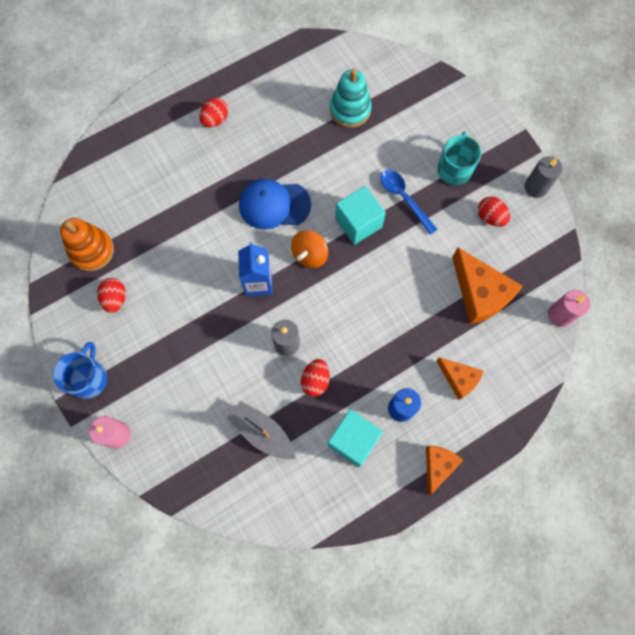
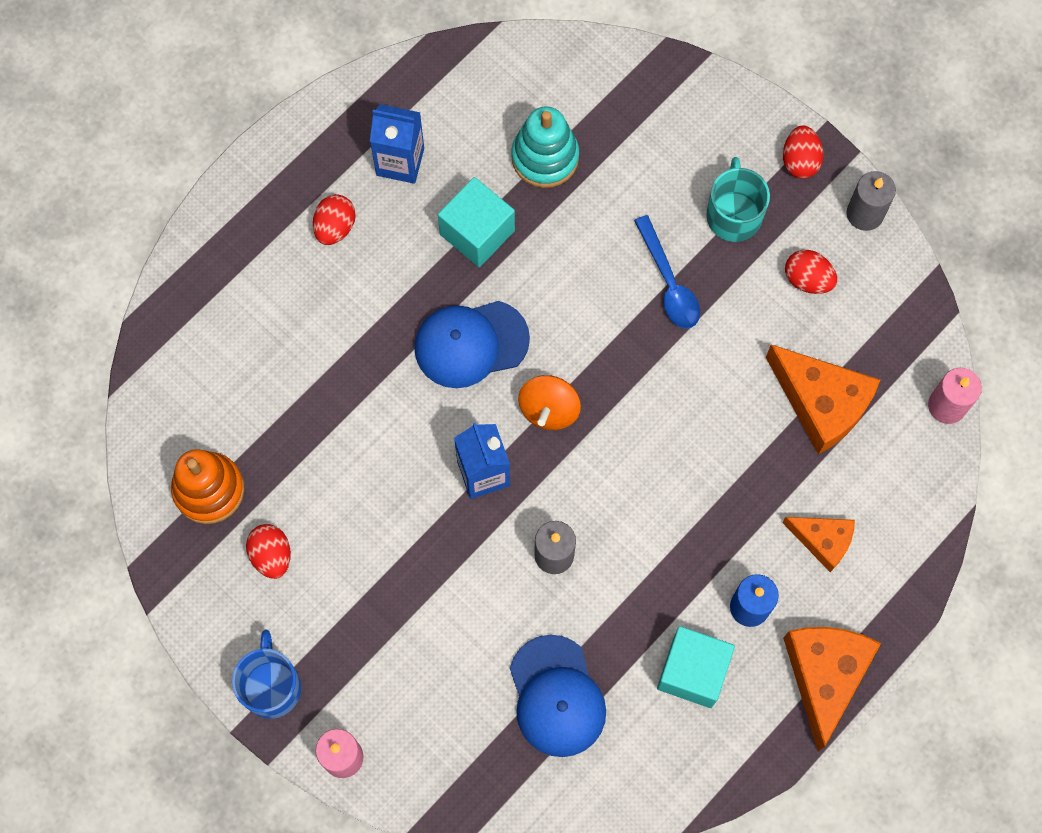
camera: 15 degrees left, 0 degrees up
(262, 432) = (556, 696): grey boat -> blue cap
(264, 93) = (400, 162): none -> blue carton
(315, 380) = (612, 599): red egg -> red egg (800, 161)
(358, 223) = (609, 339): turquoise cube -> turquoise cube (477, 232)
(404, 198) = (668, 282): blue spoon -> blue spoon turned 150 degrees counterclockwise
(438, 466) = (825, 675): orange cheese -> orange cheese, size x1.68

